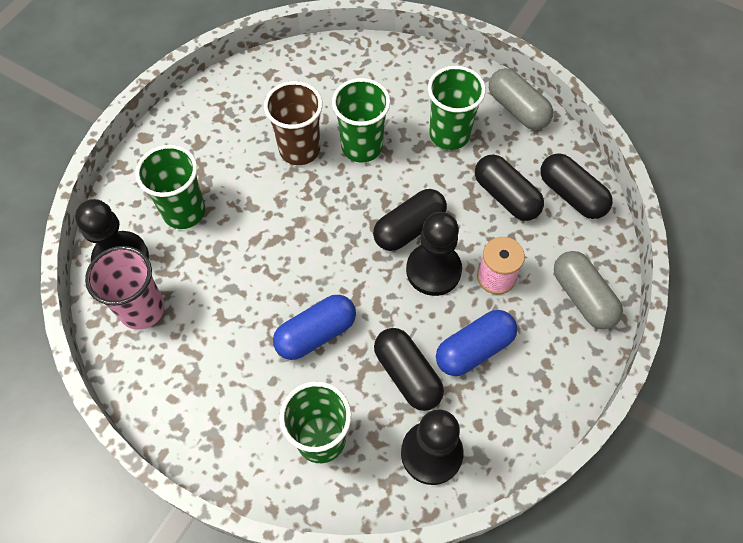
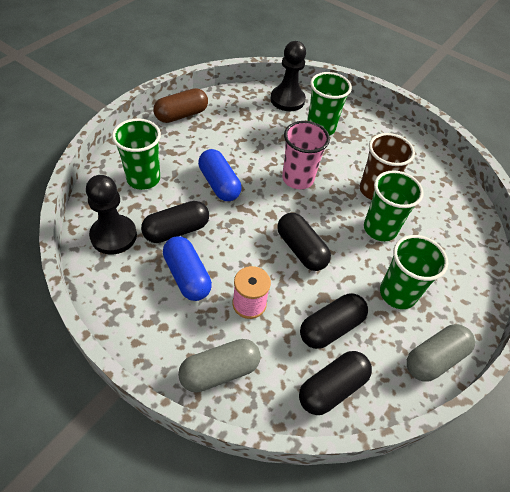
camera: 90 degrees right, 10 degrees down
(142, 309) = (251, 107): pink cup -> pink cup (298, 179)
(170, 411) = (181, 115): none -> brown capsule
(433, 270) = (260, 260): black pawn -> none

